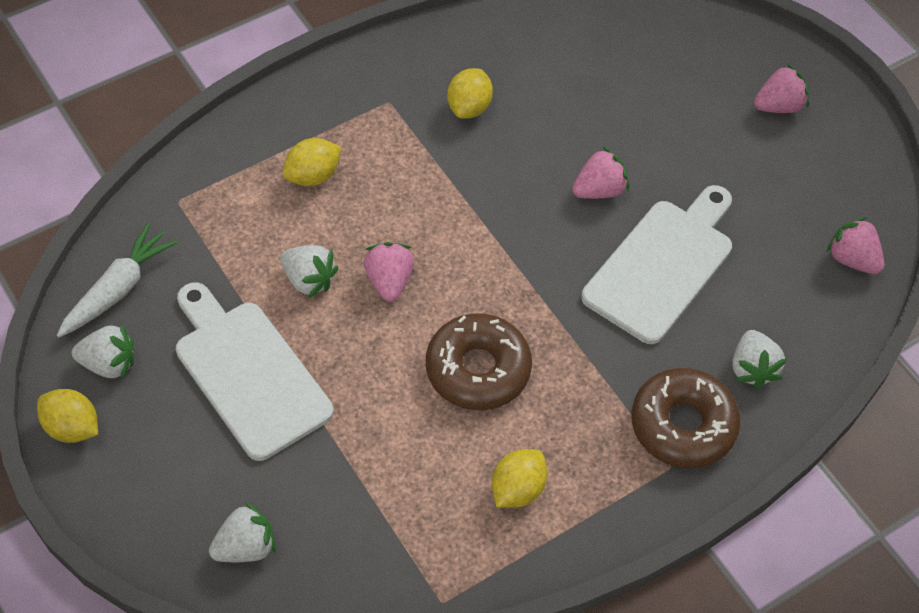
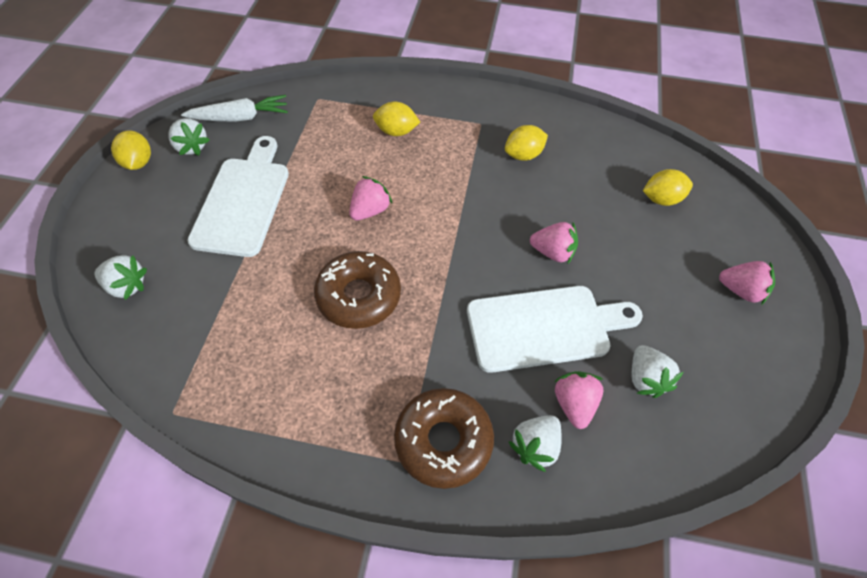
camera: 45 degrees right, 0 degrees up
(309, 280) = (330, 179): white strawberry -> white strawberry (645, 379)
(517, 489) = (295, 386): yellow lemon -> yellow lemon (661, 199)
(852, 259) = (696, 434): pink strawberry -> pink strawberry (574, 404)

